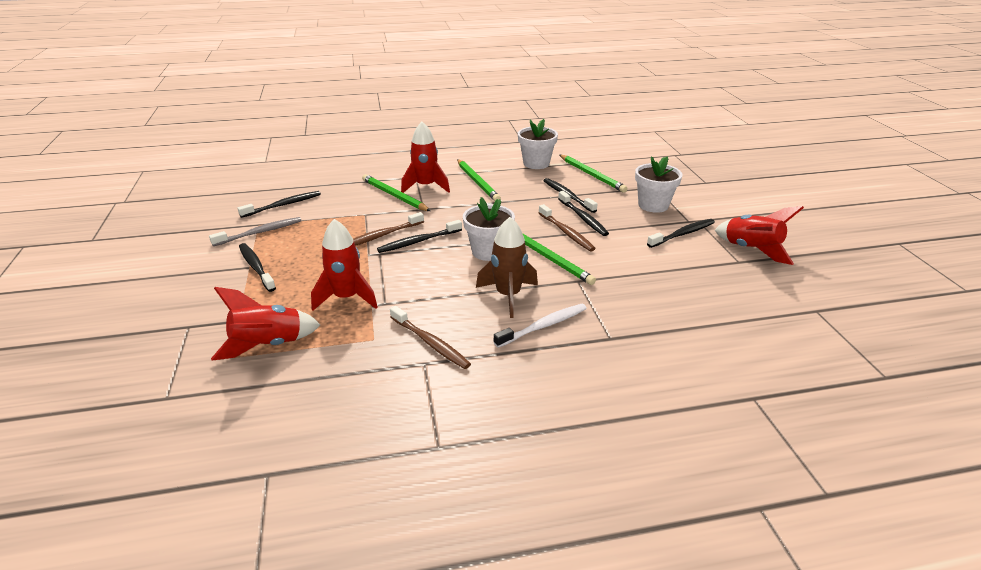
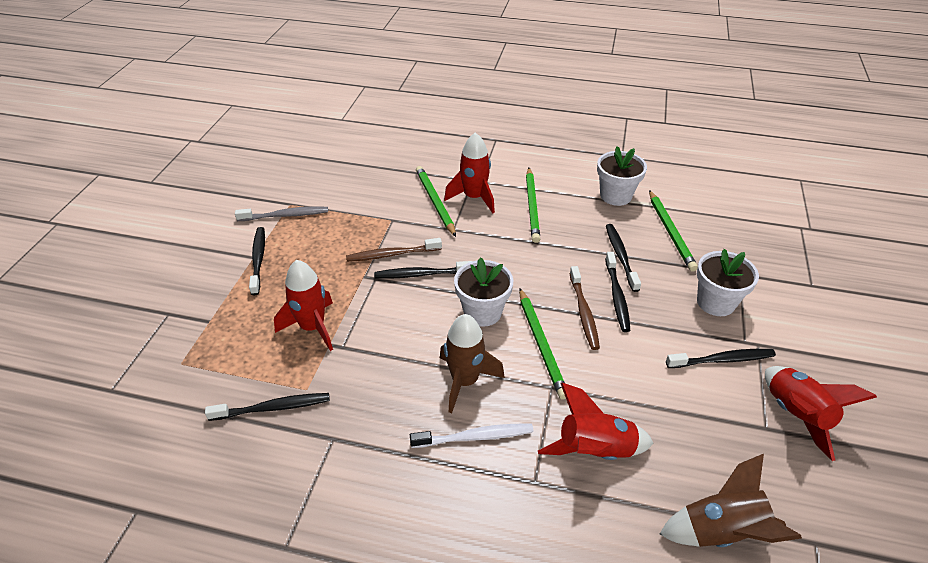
camera: 25 degrees right, 10 degrees up
(268, 345) = (216, 361): red rocket -> red rocket (595, 450)
(283, 205) = (324, 185): black toothbrush -> black toothbrush (272, 408)
(430, 342) = (353, 414): brown toothbrush -> none
(757, 323) = (721, 531): none -> brown rocket

